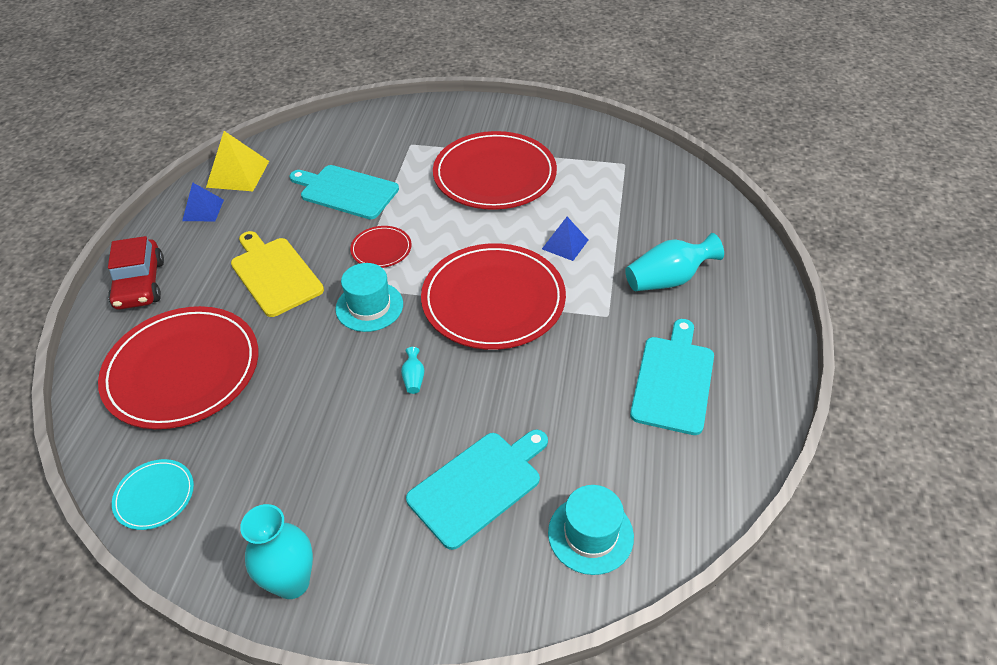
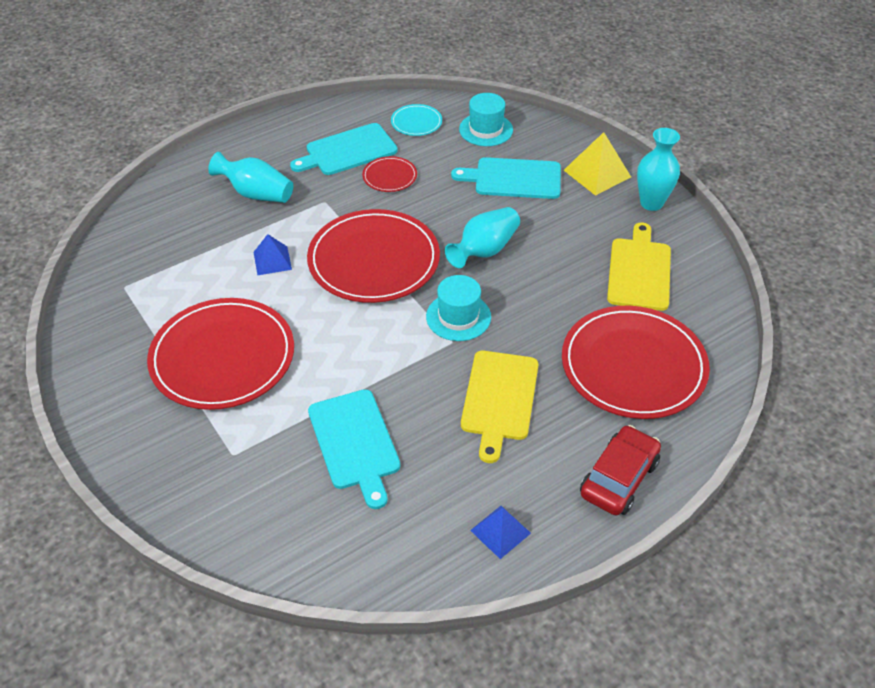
camera: 135 degrees left, 0 degrees up
(154, 496) = (703, 293): turquoise plate -> turquoise plate (416, 122)
(238, 174) = (426, 559): yellow pyramid -> yellow pyramid (597, 173)
(241, 471) = (639, 271): none -> yellow cutting board
(381, 249) = (396, 357): red plate -> red plate (389, 176)
(414, 378) = (484, 250): turquoise vase -> turquoise vase, size x2.22

